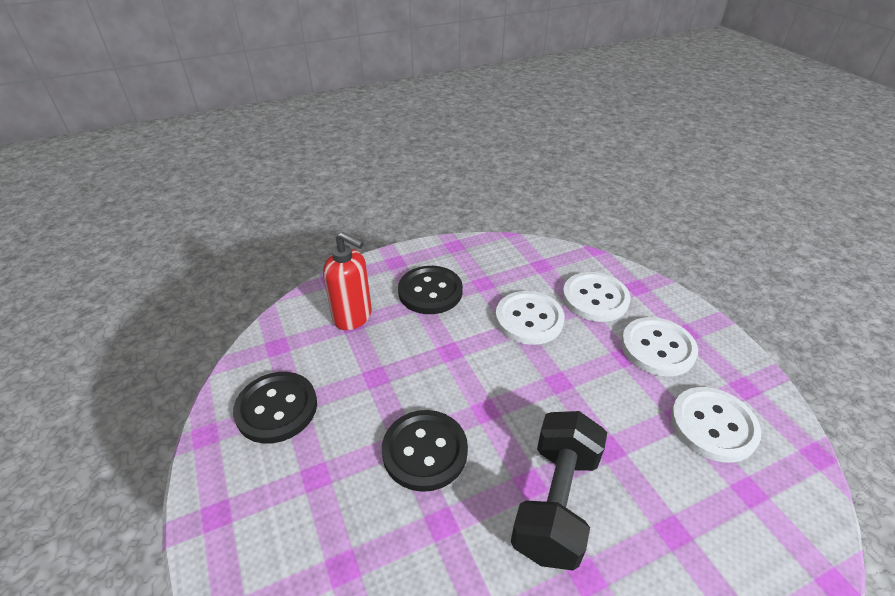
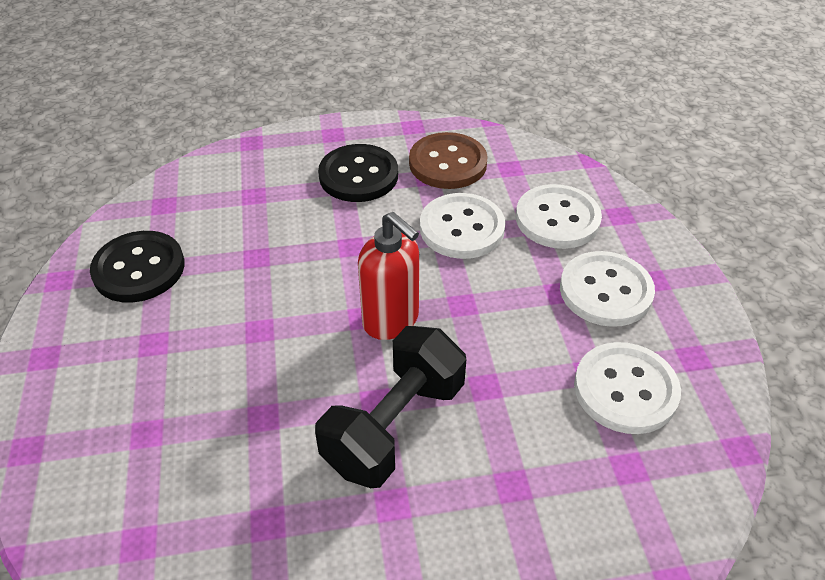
camera: 15 degrees right, 5 degrees up
(353, 317) = (258, 188): red soap dispenser -> red soap dispenser (391, 320)
(425, 451) = (276, 344): black button -> none
(494, 270) = (447, 163): none -> brown button

